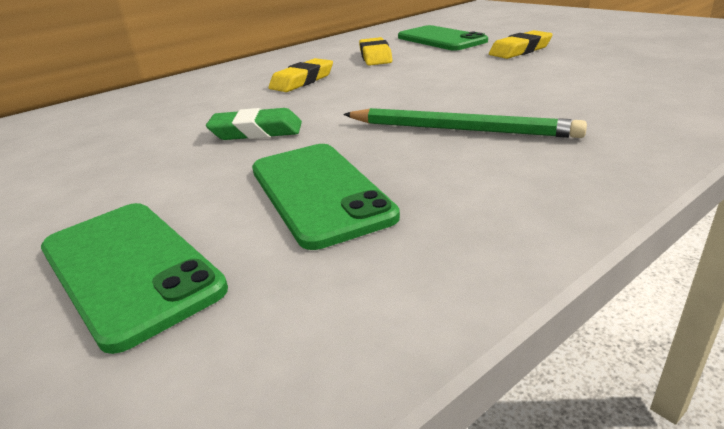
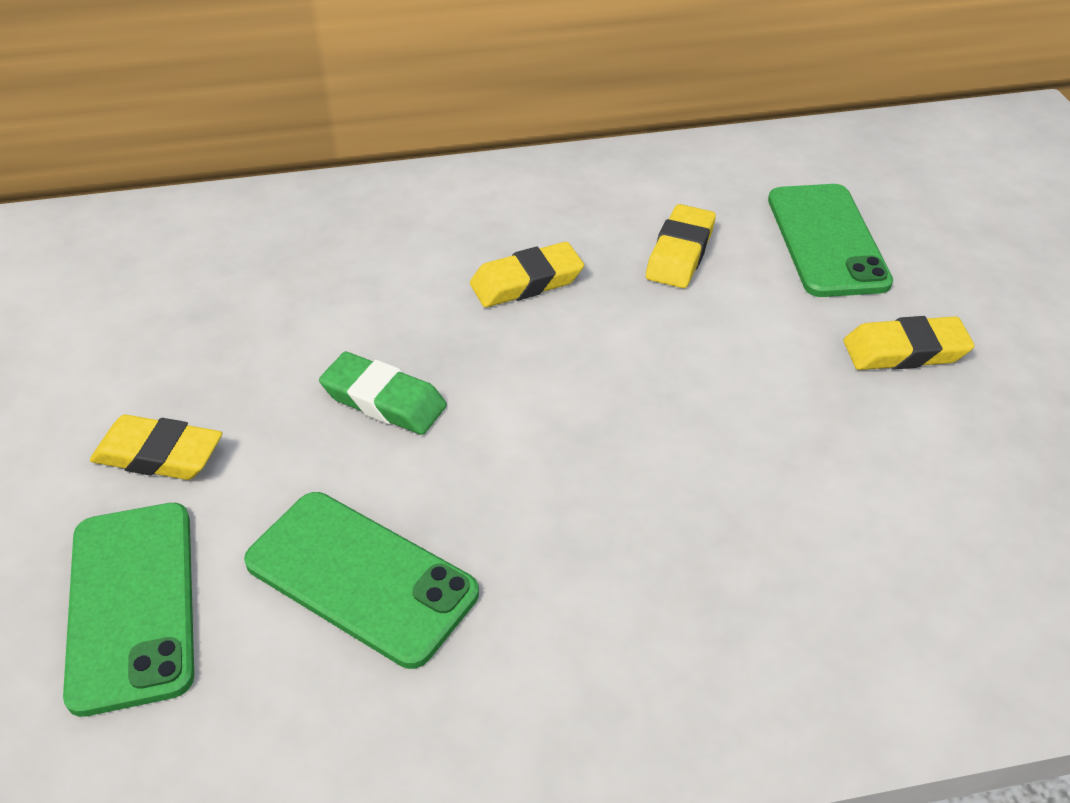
camera: 25 degrees right, 15 degrees up
(97, 196) = (159, 455): none -> yellow eraser
(319, 192) = (361, 577): green phone -> green phone turned 60 degrees counterclockwise
(460, 129) = (609, 535): green pencil -> none

